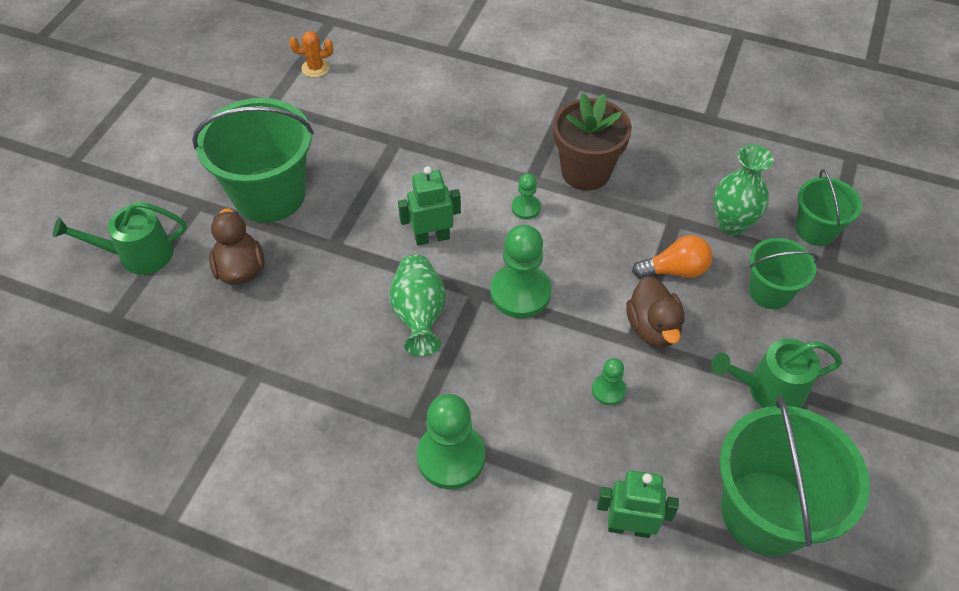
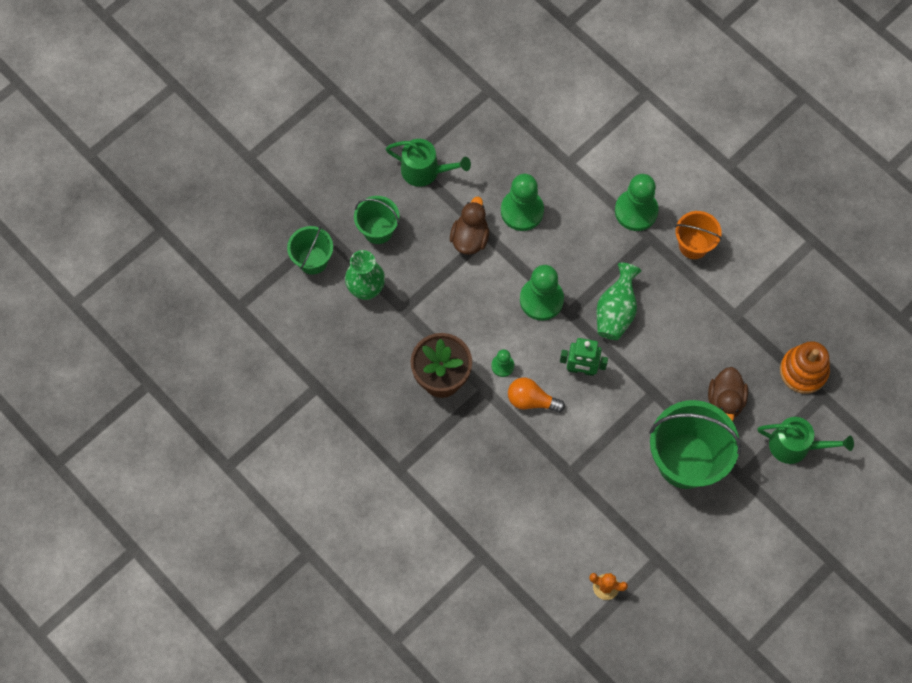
camera: 155 degrees left, 15 degrees up
(144, 340) = (803, 371): none -> orange stacking toy
(348, 443) = (693, 245): none -> orange bucket
(608, 390) = (522, 211): green pawn -> green pawn, size x1.95
(629, 527) = (555, 132): green robot -> none
(675, 270) = (429, 271): orange light bulb -> orange light bulb (531, 400)
(766, 512) = (476, 108): green bucket -> none

